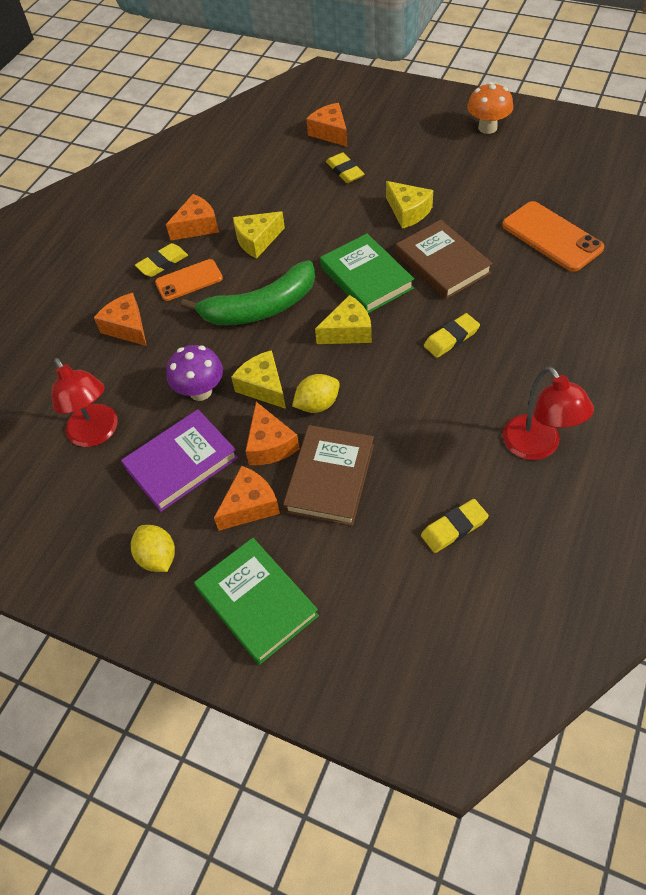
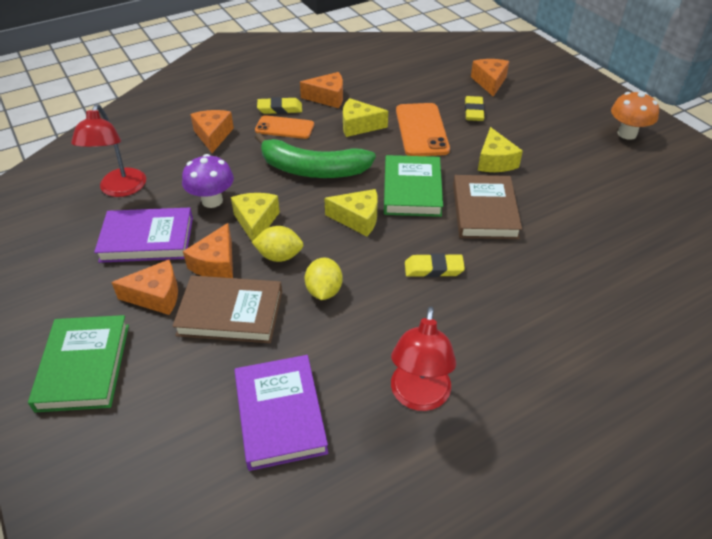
camera: 30 degrees right, 10 degrees down
(157, 557) = (62, 290): yellow lemon -> yellow lemon (324, 291)
(330, 478) = (230, 313): brown book -> brown book turned 45 degrees clockwise
(454, 528) = (280, 414): yellow eraser -> purple book
(552, 236) = (604, 240): orange phone -> orange phone (422, 130)

